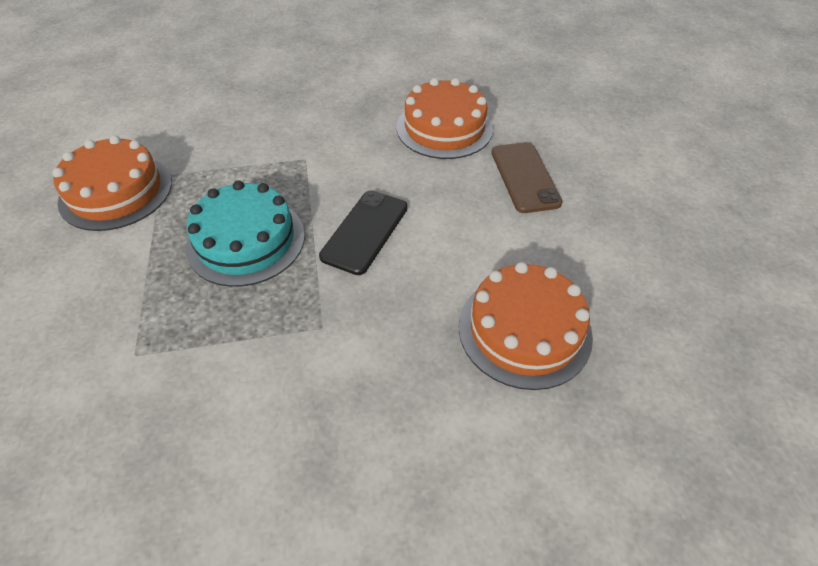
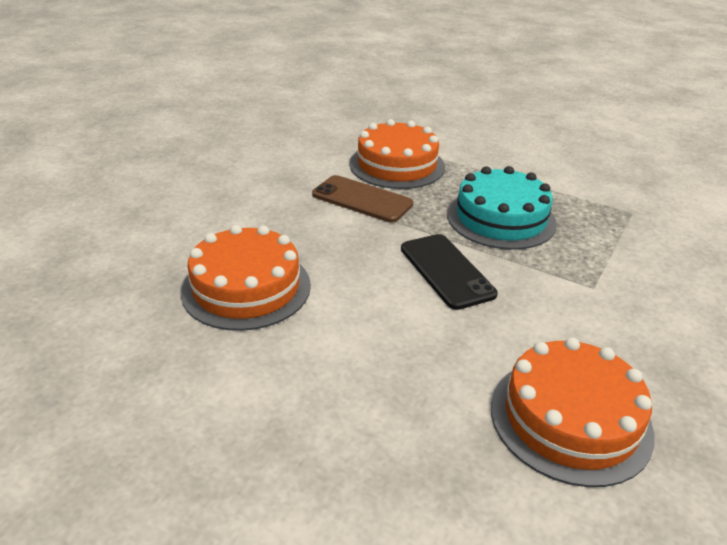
camera: 130 degrees right, 15 degrees down
(116, 192) = (623, 190): orange cake -> orange cake (397, 165)
(525, 177) = (402, 422): brown phone -> brown phone (362, 199)

